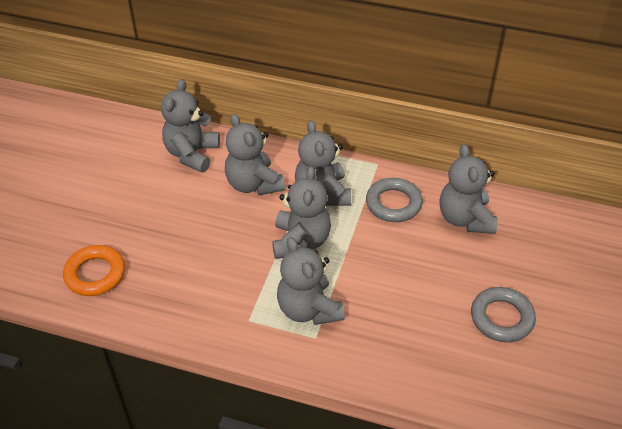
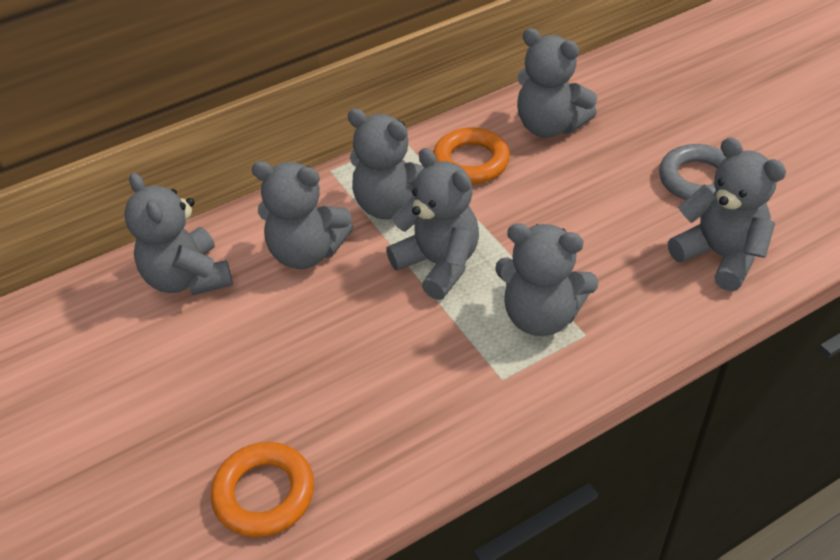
camera: 45 degrees left, 0 degrees up
(393, 203) = (471, 161): grey ring -> orange ring
(445, 366) = (719, 255): none -> grey teddy bear

